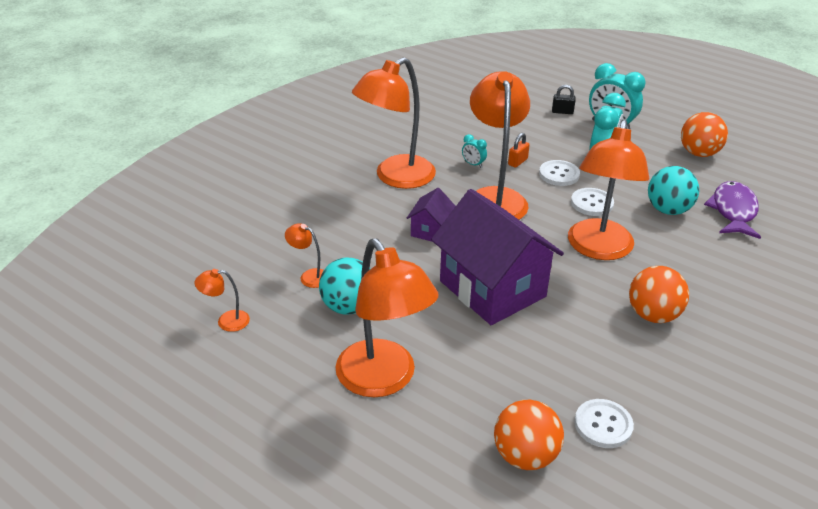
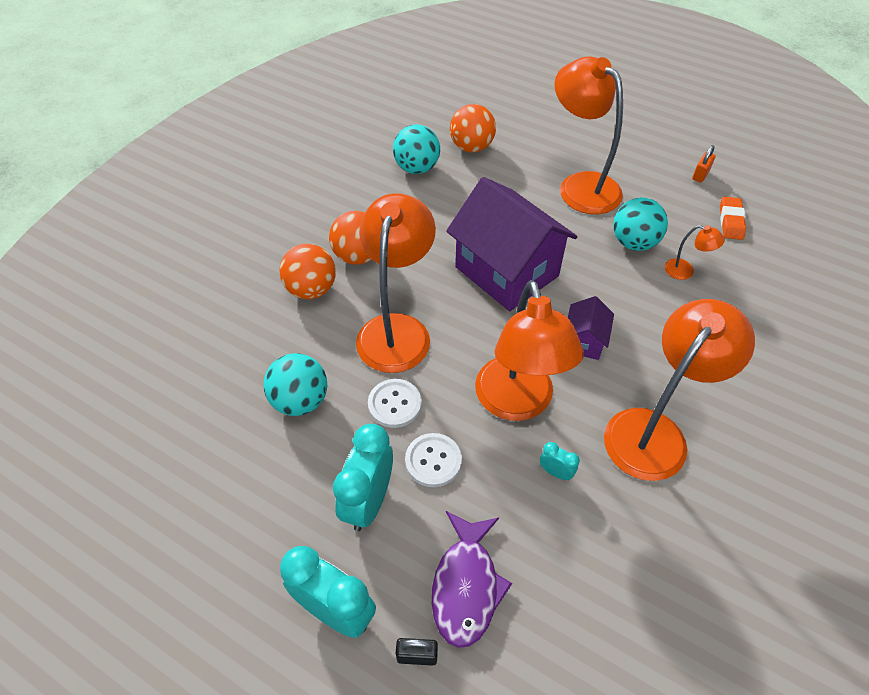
camera: 175 degrees right, 15 degrees up
(226, 321) = (731, 221): orange lamp -> orange eraser
(517, 162) = (492, 485): orange padlock -> orange padlock (700, 175)
(603, 425) = (417, 168): white button -> turquoise ball
(699, 153) = (211, 538): orange ball -> orange ball (311, 289)
(733, 211) = (218, 406): purple fish -> purple fish (466, 585)

